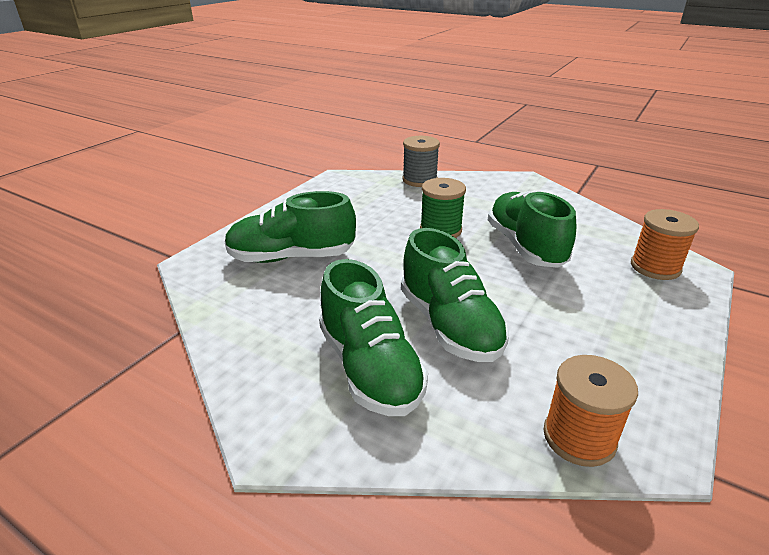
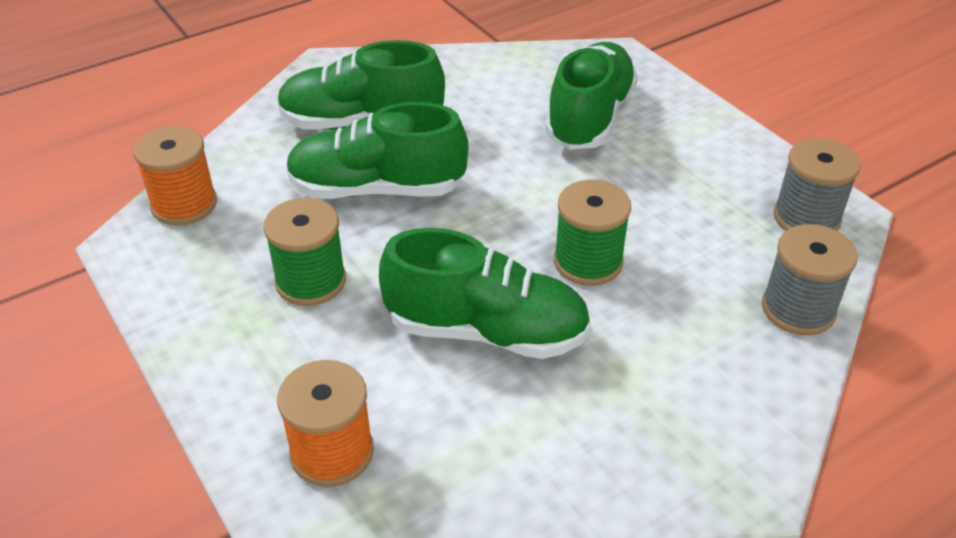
camera: 115 degrees right, 10 degrees up
(350, 184) = (806, 218): none -> grey spool
(567, 320) = (311, 281): none -> green spool

